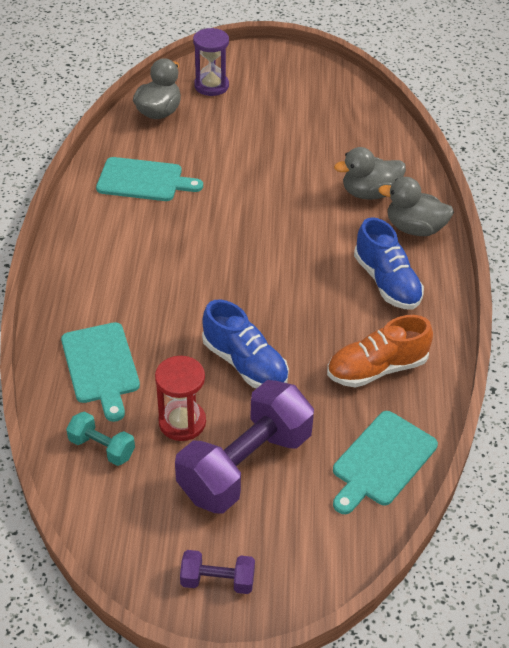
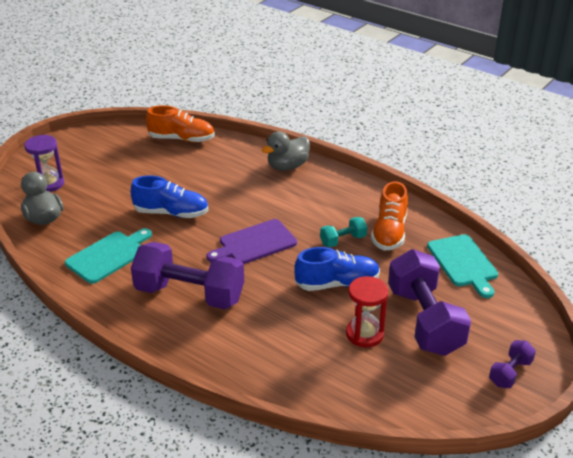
camera: 55 degrees left, 10 degrees down
(101, 366) = (277, 353): turquoise cutting board -> none
(102, 448) = (356, 383): turquoise dumbbell -> turquoise dumbbell (343, 240)
(135, 262) = (190, 294): none -> purple dumbbell
(254, 269) = (255, 243): none -> purple cutting board
(369, 193) = (238, 168): grey duck -> none
(377, 127) = (182, 139): none -> orange shoe
(387, 282) = (322, 197): blue shoe -> blue shoe (171, 213)

